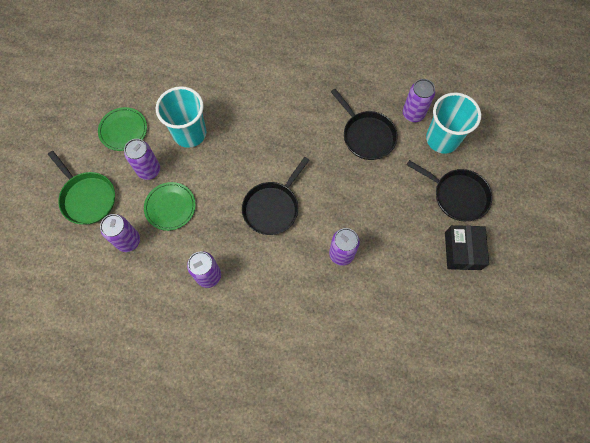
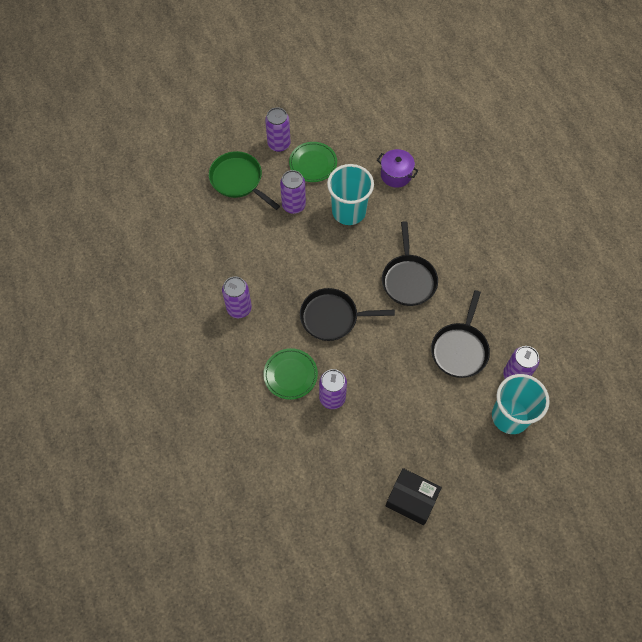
camera: 55 degrees right, 5 degrees down
(87, 197) = (238, 180): green pan -> green pan turned 120 degrees clockwise
(128, 241) = (225, 232): purple can -> purple can (279, 144)
(170, 207) = (274, 242): green plate -> green plate (290, 375)
(186, 78) = (396, 175): none -> purple pot
(457, 195) = (463, 463): black pan -> black pan (408, 279)
(462, 251) = (412, 499): black box -> black box turned 60 degrees clockwise

